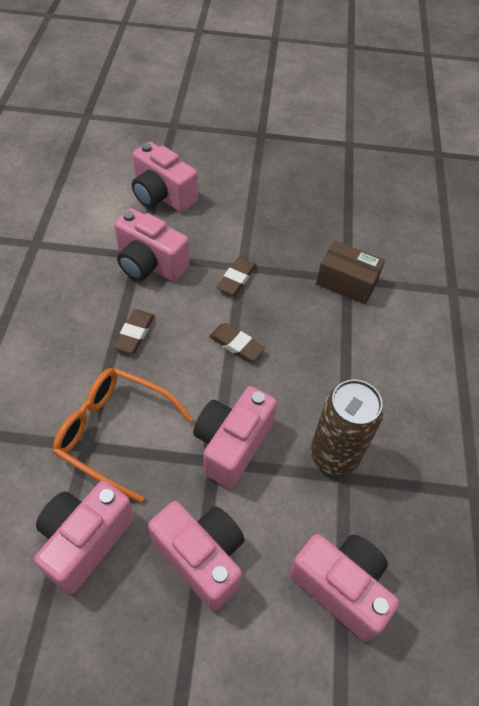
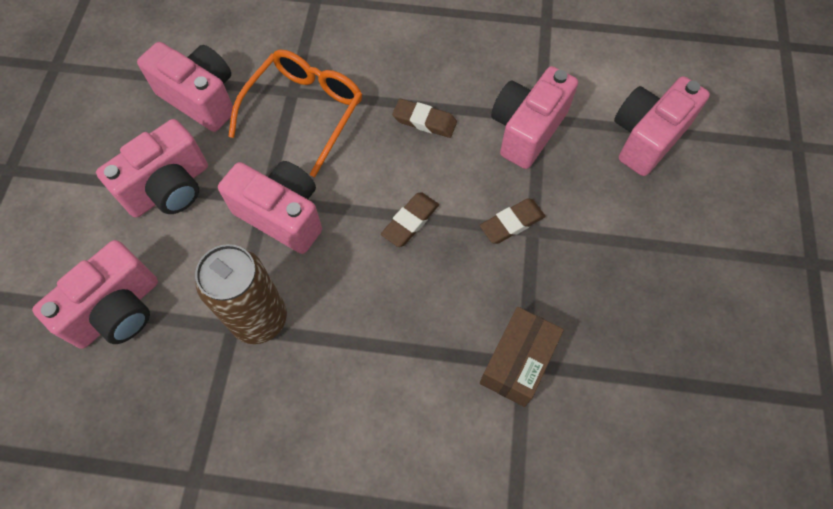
camera: 95 degrees right, 10 degrees up
(236, 279) = (512, 223): brown eraser -> brown eraser turned 60 degrees counterclockwise

